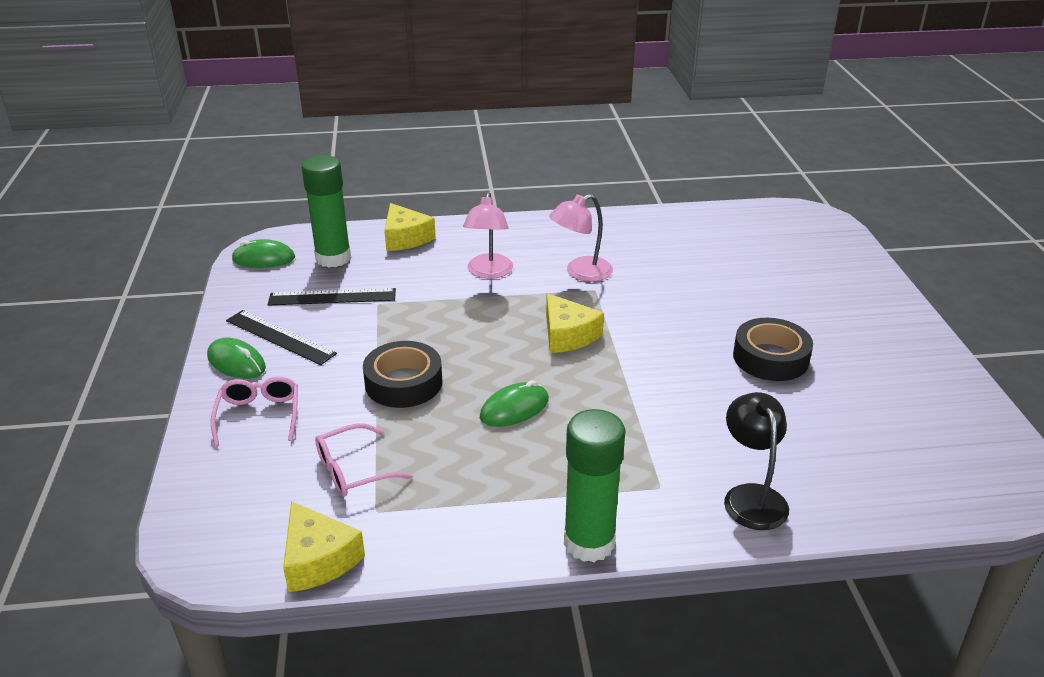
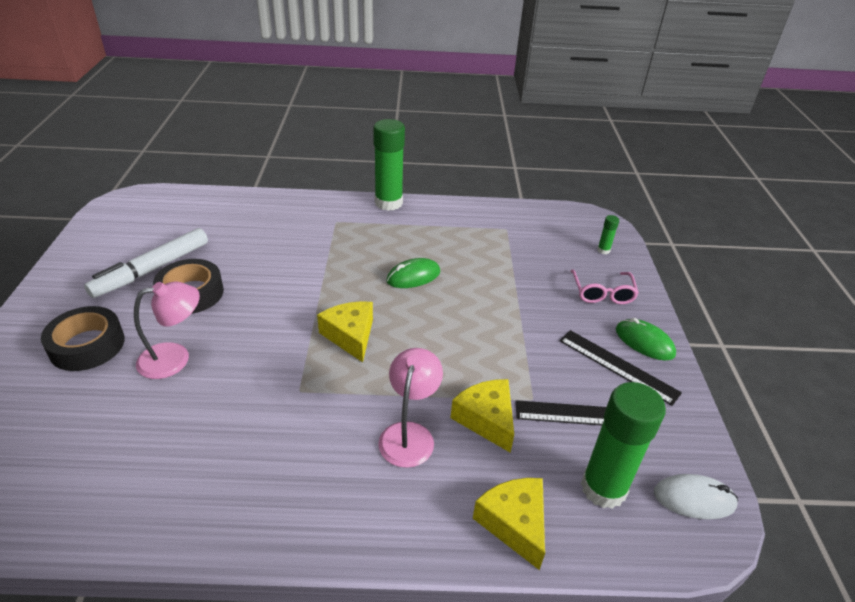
camera: 175 degrees left, 5 degrees up
(223, 487) = (603, 250): none -> green glue stick
(263, 259) = (694, 499): green mouse -> white mouse
(318, 559) = (533, 212): yellow cheese -> yellow cheese (486, 419)
(353, 470) = (524, 250): pink glasses -> none
(403, 383) = (497, 306): black tape -> black tape (87, 345)
(580, 272) = (303, 420): pink lamp -> pink lamp (175, 358)
(751, 496) = (286, 211): black lamp -> none
(844, 379) = (152, 269): none -> white marker

